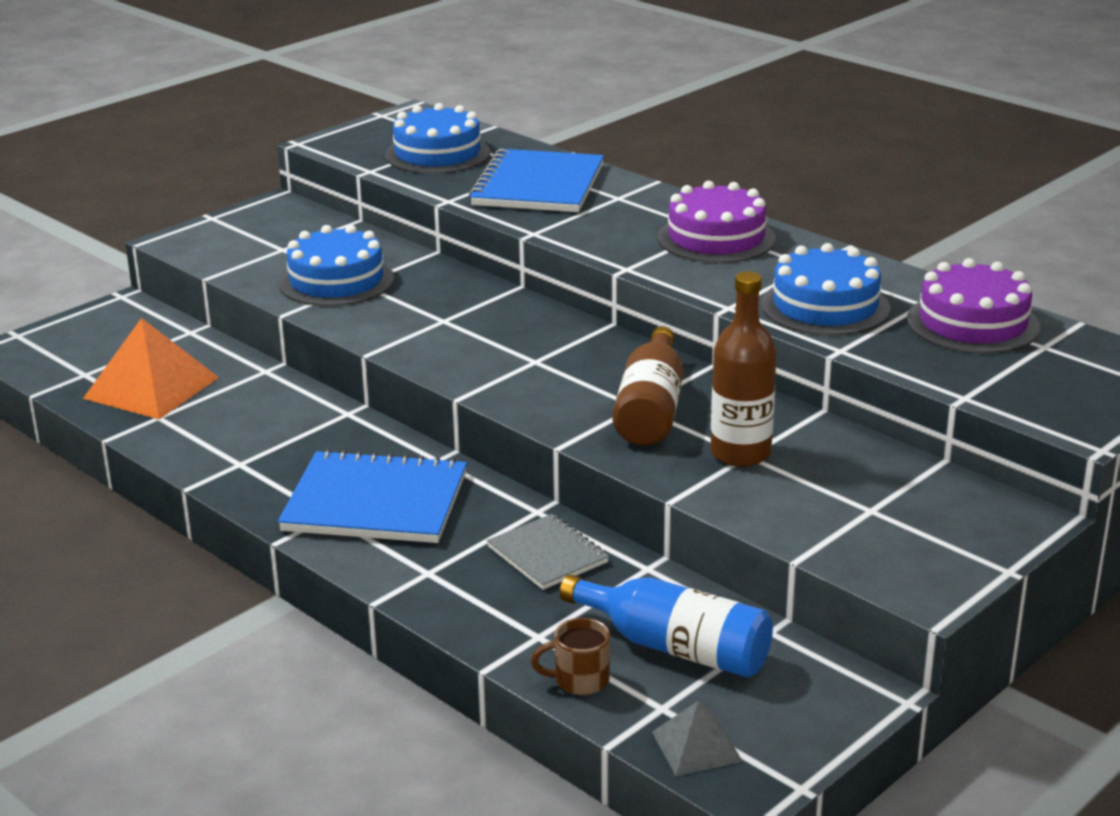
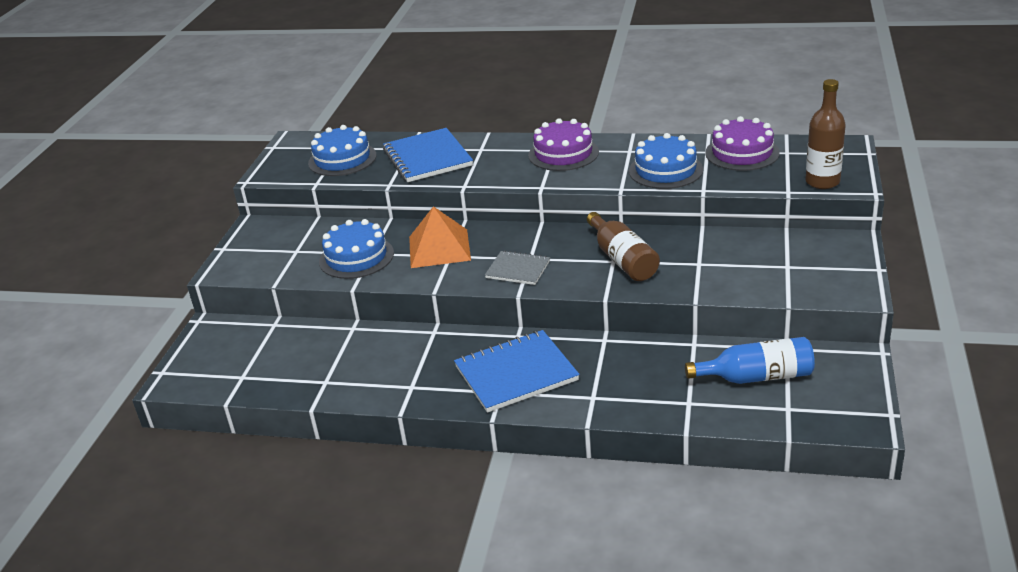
camera: 30 degrees left, 5 degrees up
(151, 387) = (296, 367): orange pyramid -> orange pyramid (439, 248)
(547, 555) = (639, 360): grey notebook -> grey notebook (518, 269)
(579, 680) = (735, 415): brown mug -> none
(696, 746) = (825, 419): grey pyramid -> none
(740, 453) = (694, 264): brown bottle -> brown bottle (822, 182)

